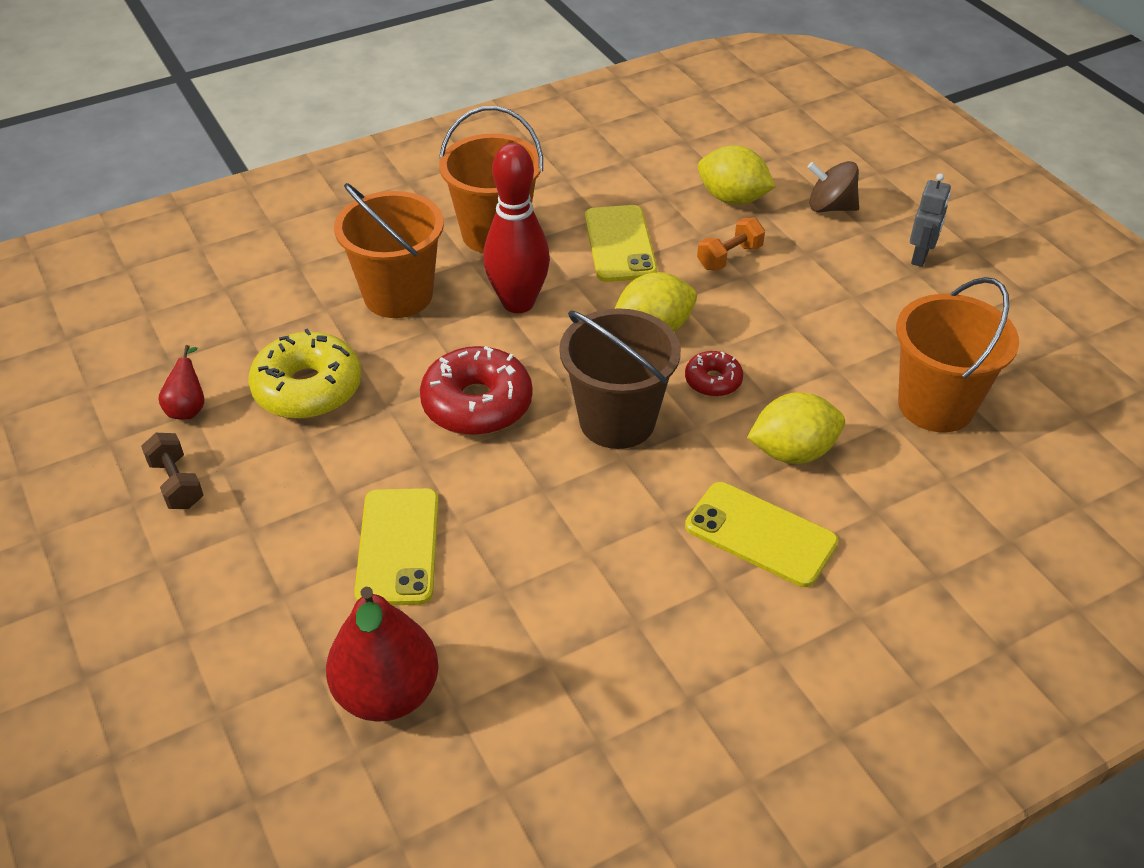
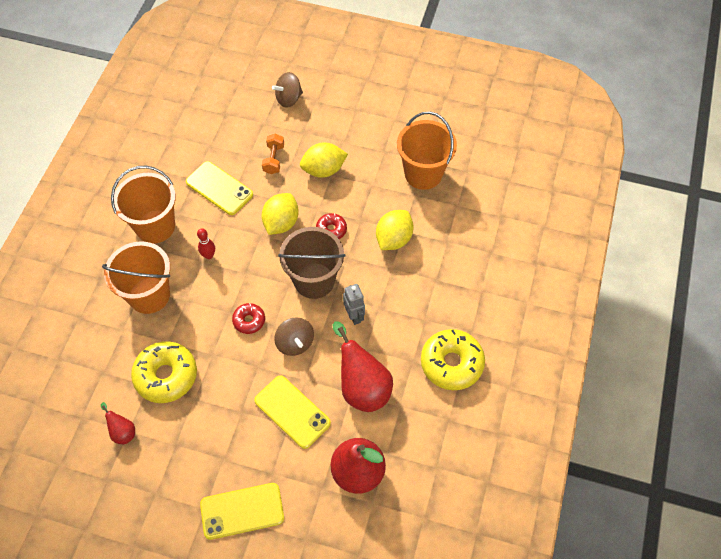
camera: 45 degrees left, 15 degrees up
(176, 484) = (165, 469): brown dumbbell -> none
(477, 404) = (249, 321): red donut -> red donut, size x0.53
(502, 472) = (295, 343): none -> brown spinning top
(518, 303) = (209, 255): red bowling pin -> red bowling pin, size x0.45
(525, 594) = (362, 387): none -> red pear
(694, 672) = (451, 363): none -> yellow donut
(732, 199) = (242, 125): yellow lemon -> yellow lemon (323, 170)
(760, 534) = (418, 286): yellow phone -> yellow phone (242, 511)
(920, 257) = (350, 100): grey robot -> grey robot (354, 316)

